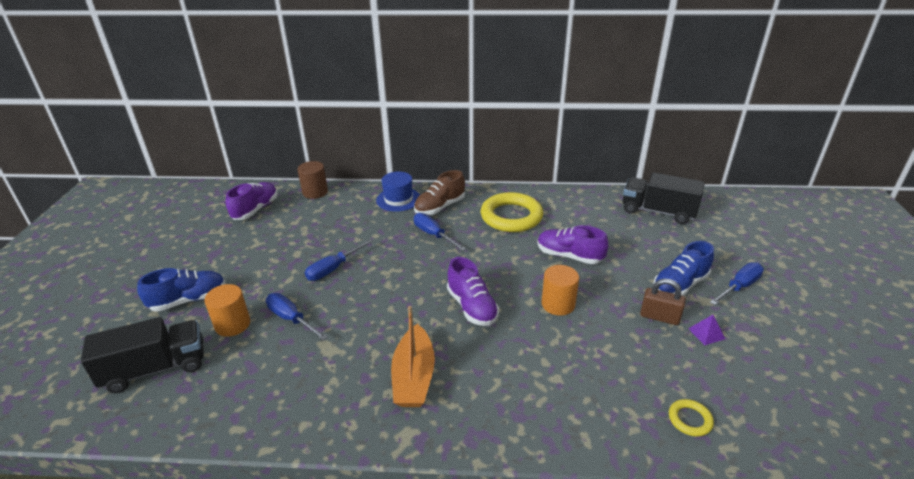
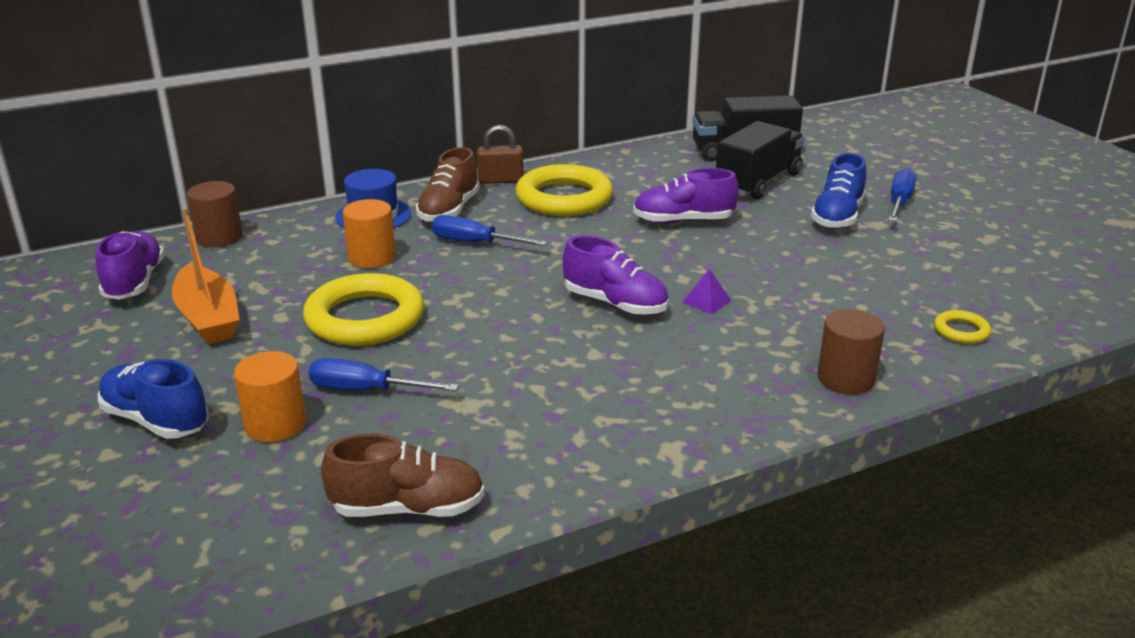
camera: 30 degrees left, 5 degrees down
(155, 368) = (204, 513): black truck -> black truck (758, 182)
(189, 300) = (156, 420): blue shoe -> blue shoe turned 90 degrees counterclockwise
(239, 410) = (408, 508): none -> brown shoe
(333, 269) = (365, 318): blue screwdriver -> yellow ring
(414, 377) = (618, 394): orange boat -> orange boat (208, 318)
(558, 304) = (719, 272): orange cylinder -> orange cylinder (372, 257)
(566, 426) = (846, 378): none -> brown cylinder
(659, 317) = (845, 252): brown padlock -> brown padlock (500, 180)
(706, 333) = (906, 253): purple pyramid -> purple pyramid (706, 301)

